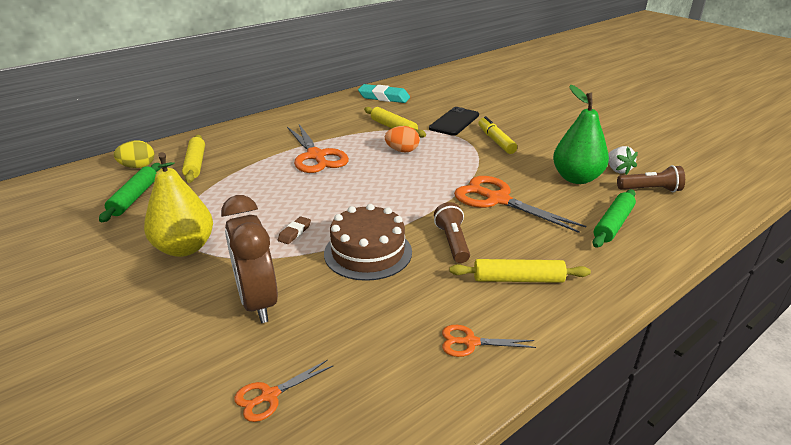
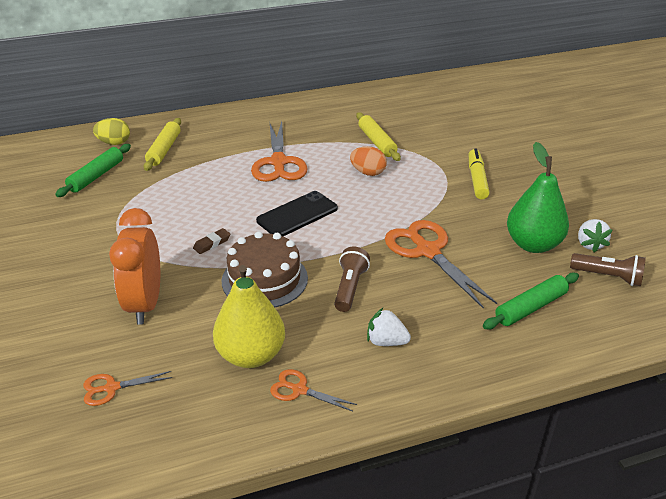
camera: 20 degrees right, 5 degrees up
(185, 248) = (113, 237): yellow pear -> yellow pear (251, 355)
(257, 302) = (145, 304): brown clock -> orange clock
(384, 97) = (391, 100): turquoise eraser -> none
(454, 122) = (447, 146): black phone -> black phone (297, 214)
(518, 279) = (386, 341): yellow rolling pin -> white strawberry

